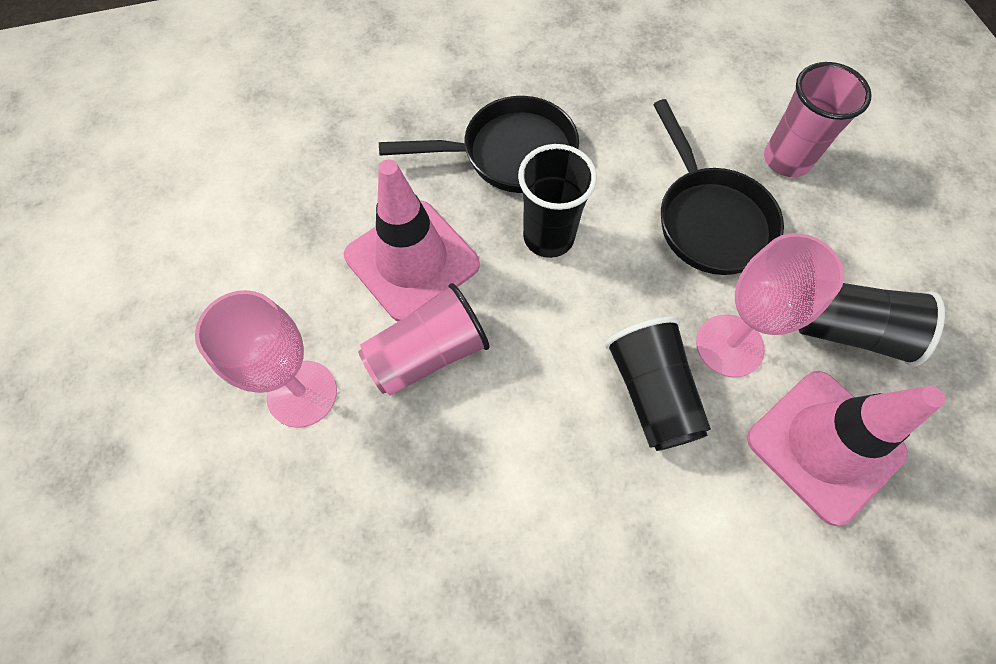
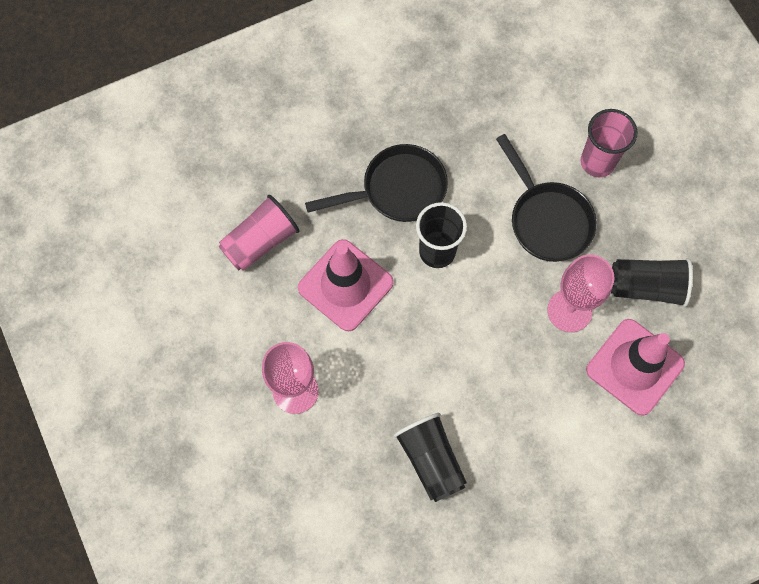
camera: 10 degrees left, 5 degrees up
(427, 354) = (371, 350): pink cup -> pink cup (260, 242)
(651, 393) = (522, 351): black cup -> black cup (431, 460)

